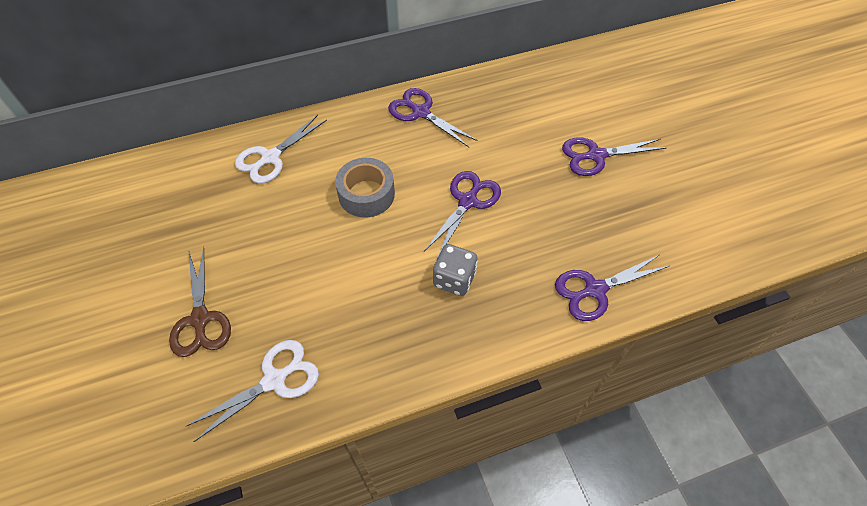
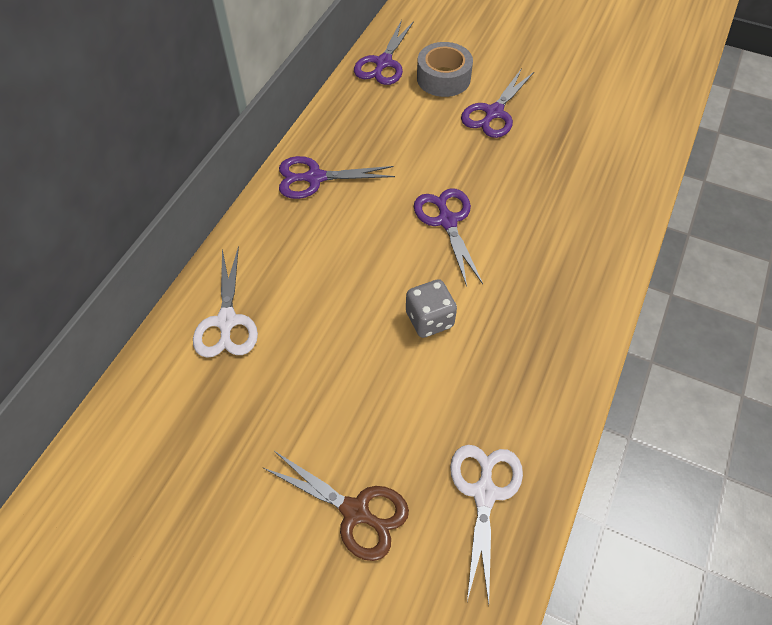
camera: 45 degrees left, 0 degrees up
(366, 194) = (359, 281): grey tape -> grey tape (443, 78)
(454, 279) = (513, 288): grey dice -> grey dice (429, 319)
(595, 290) = (612, 213): purple scissors -> purple scissors (383, 63)

